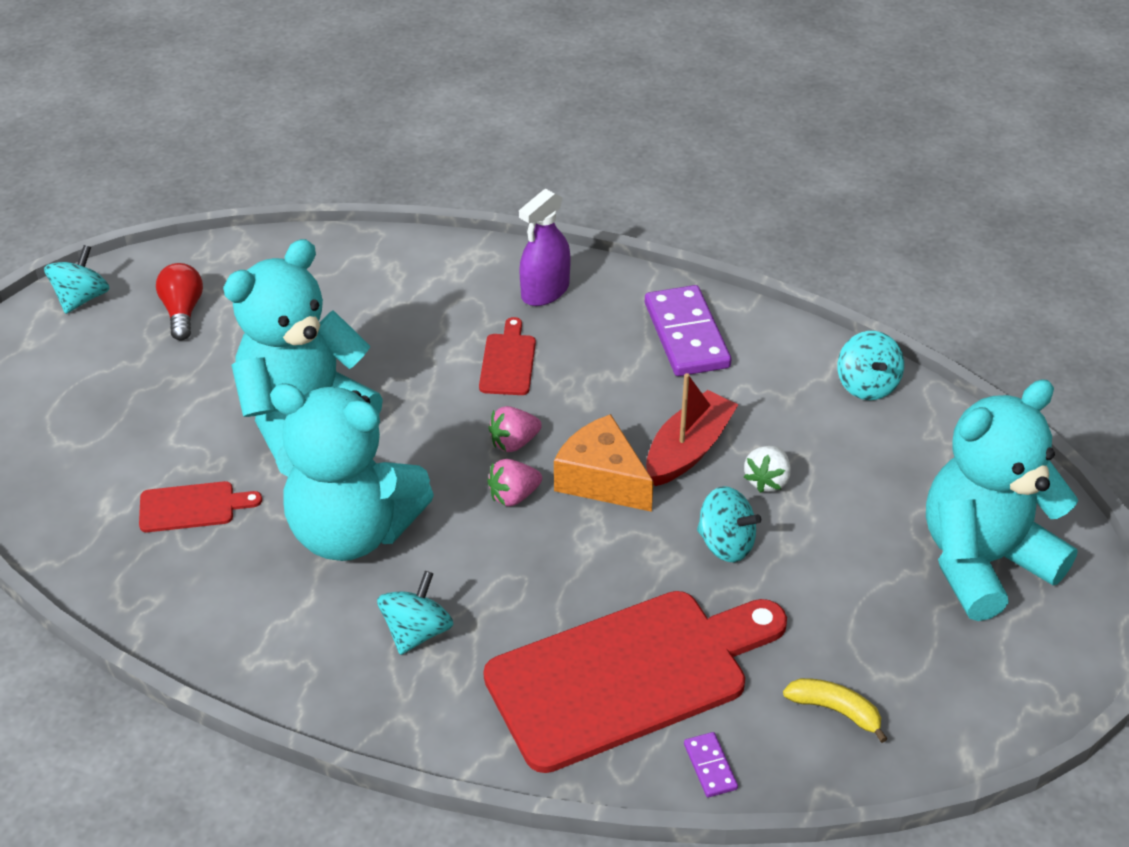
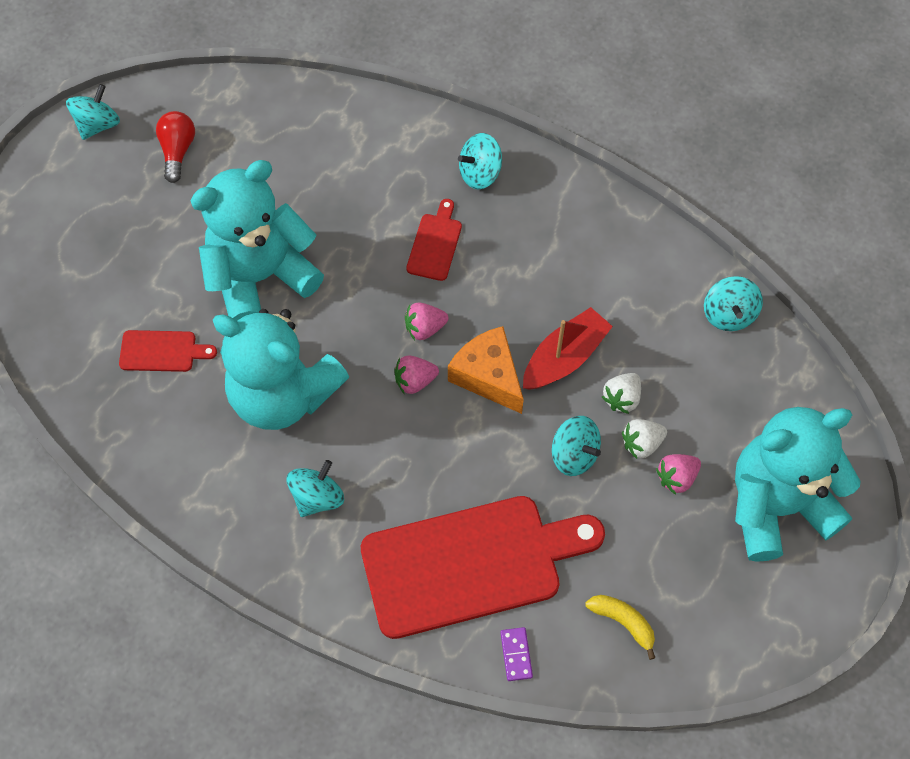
camera: 10 degrees right, 20 degrees up
(545, 291) = (480, 173): purple spray bottle -> turquoise spinning top
(686, 335) = (589, 238): purple domino -> none
(803, 522) = (641, 443): none -> white strawberry
(855, 550) = (676, 478): none -> pink strawberry

